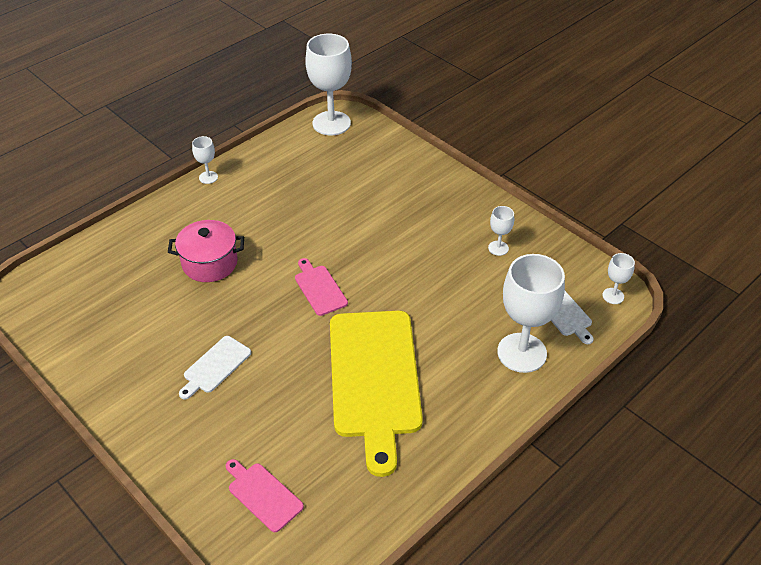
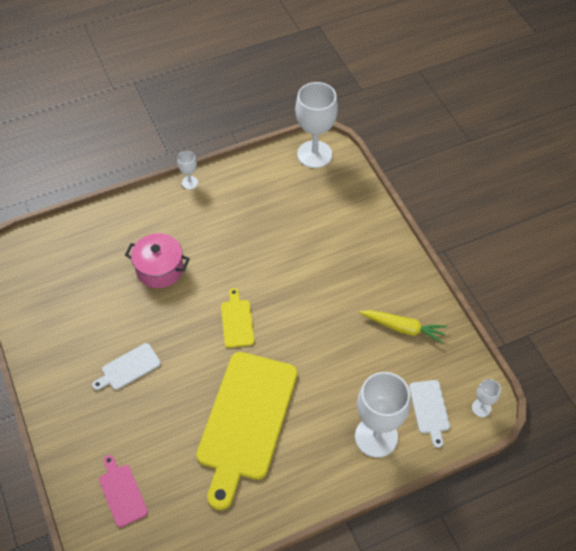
camera: 20 degrees right, 10 degrees up
(319, 288) = (237, 321): pink cutting board -> yellow cutting board
(498, 248) = (403, 328): white goblet -> yellow carrot

